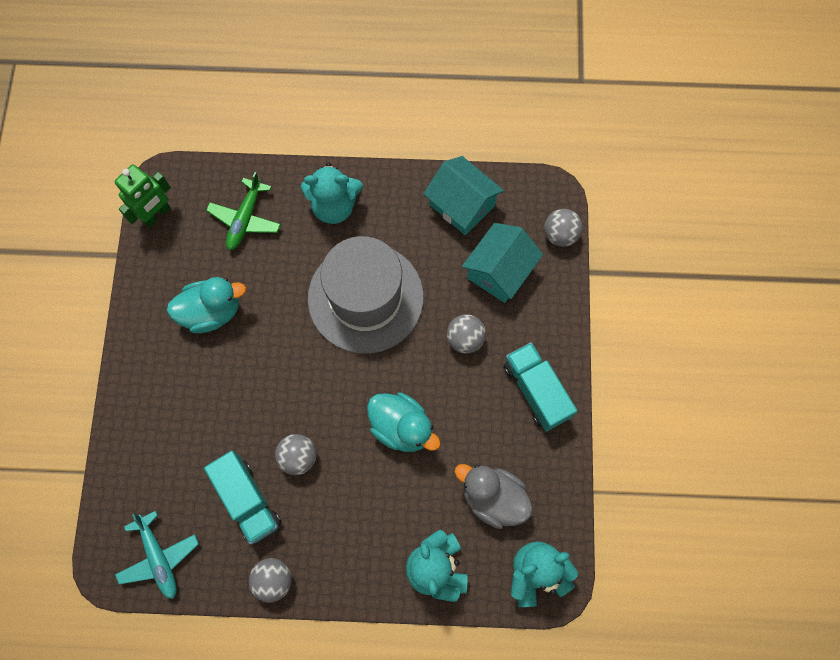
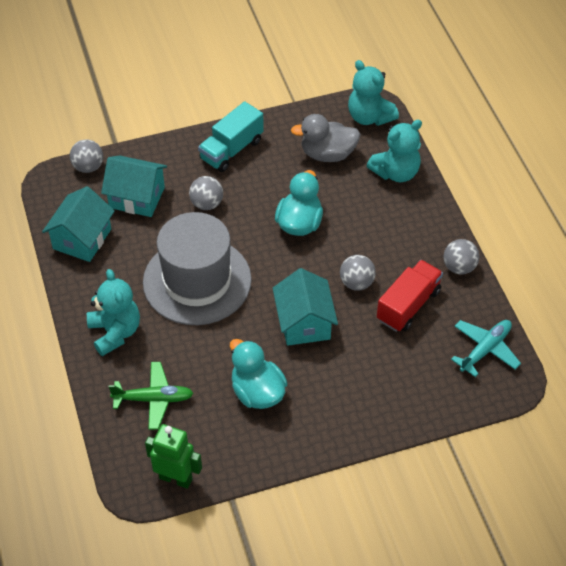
camera: 110 degrees left, 20 degrees down
(247, 500) = (408, 305): turquoise truck -> red truck
(271, 384) = (304, 323): none -> turquoise house
(493, 498) = (327, 154): grey duck -> grey duck turned 75 degrees clockwise

